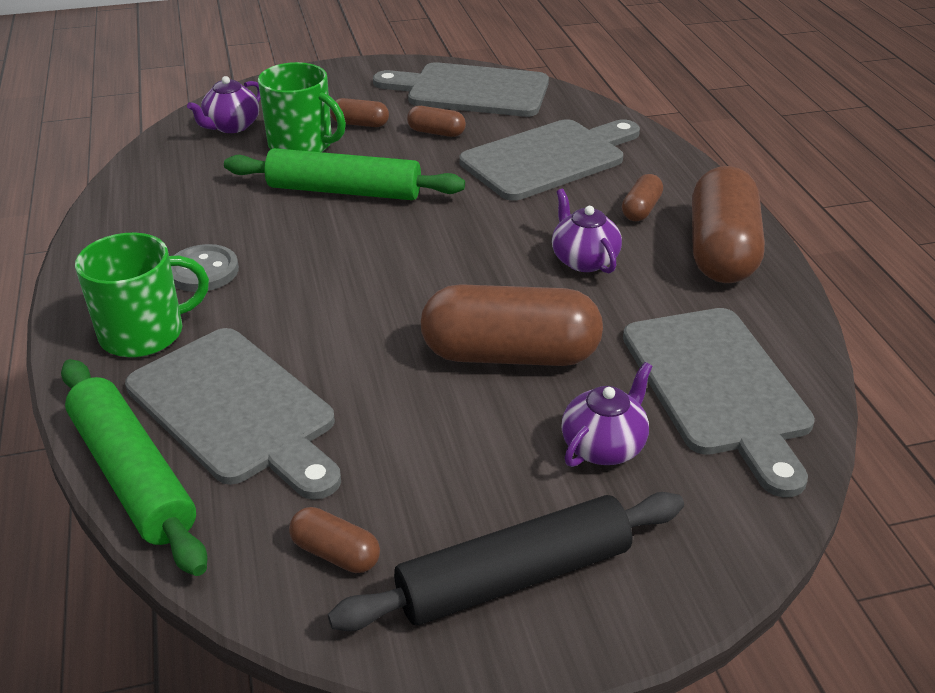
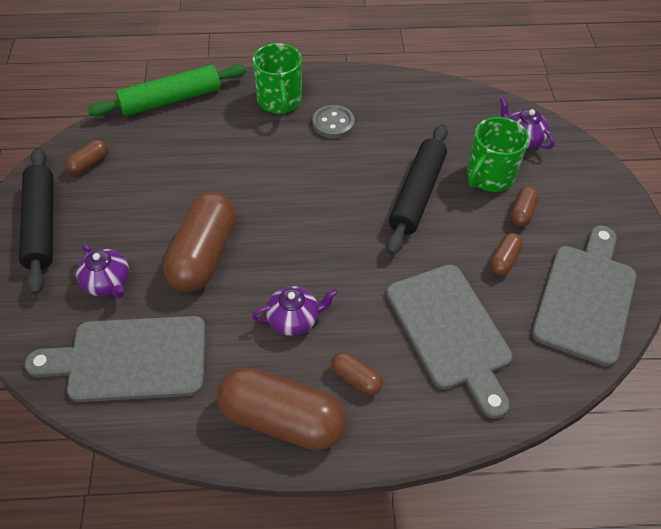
camera: 100 degrees right, 15 degrees up
(236, 410) = (202, 134): grey cutting board -> none
(344, 191) = (417, 194): green rolling pin -> black rolling pin

